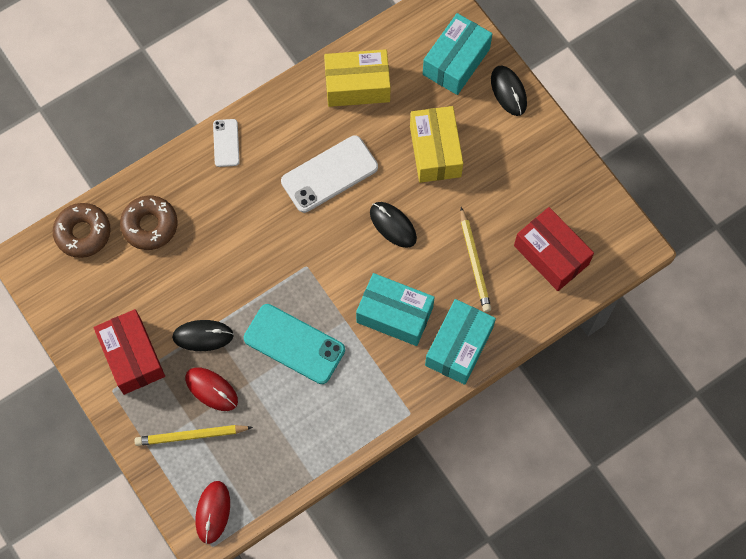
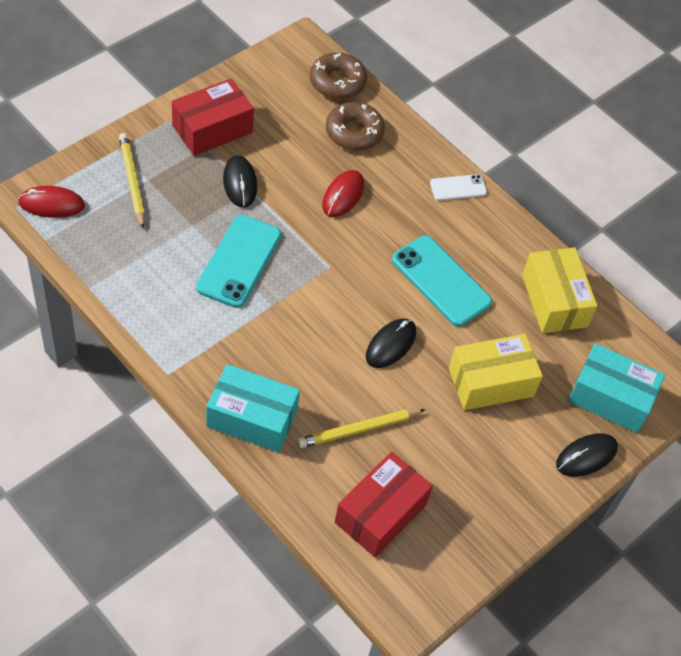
camera: 75 degrees right, 15 degrees down
(211, 389) = (182, 194): red mouse -> red mouse (343, 195)
(329, 174) = (441, 281): white phone -> turquoise phone
(394, 315) = (283, 352): turquoise box -> none

